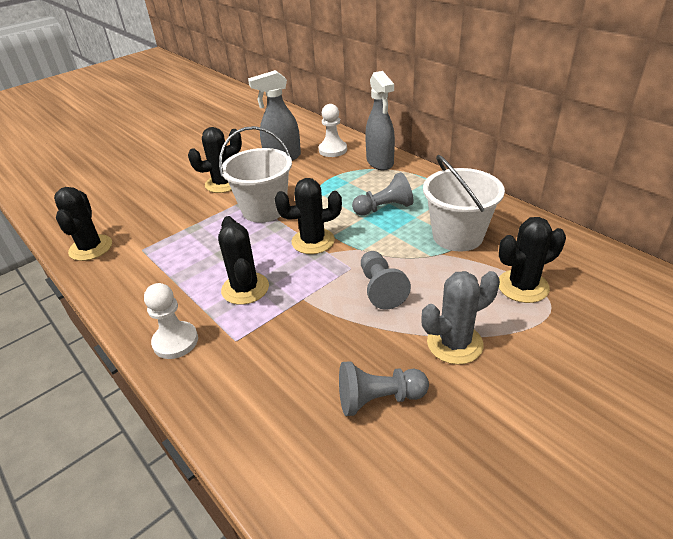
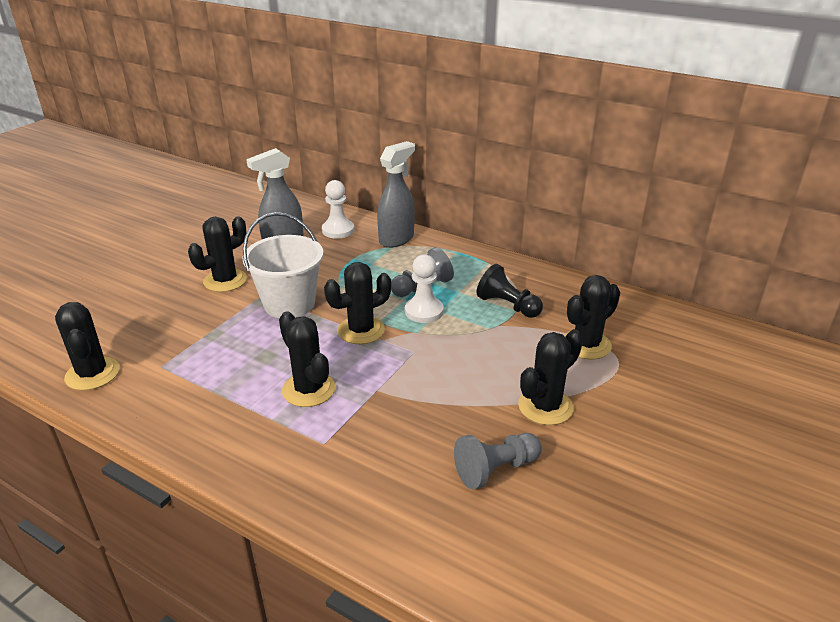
camera: 20 degrees left, 5 degrees down
(175, 341) = (256, 456): white pawn -> white pawn (424, 311)
(380, 162) = (397, 239): grey spray bottle -> grey spray bottle turned 105 degrees counterclockwise
(380, 289) = (453, 367): grey pawn -> none
(454, 343) = (545, 406): grey cactus -> black cactus
(457, 236) = (507, 305): white bucket -> black pawn

